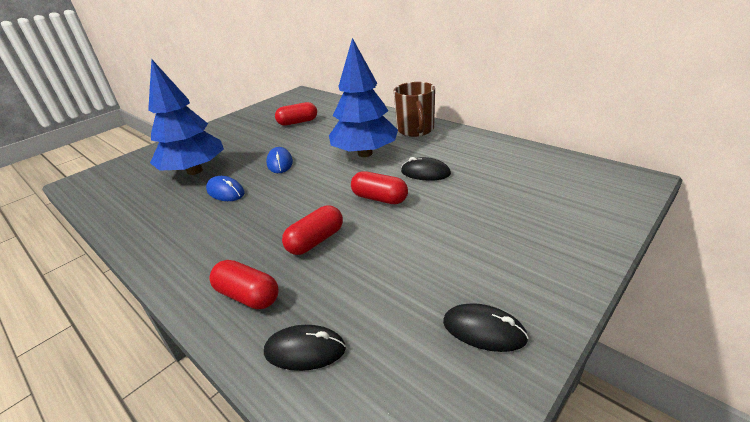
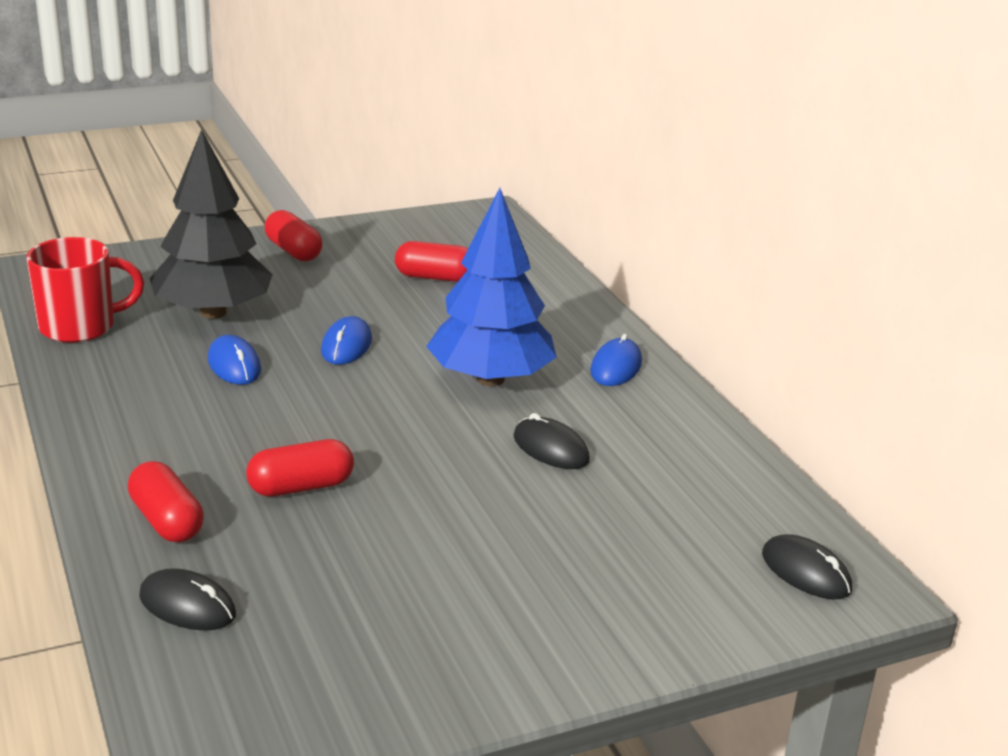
camera: 20 degrees right, 5 degrees down
(118, 203) = (80, 327): none -> red mug
(195, 171) = (213, 312): blue tree -> black tree
(379, 198) = (442, 462): red capsule -> red capsule (293, 251)
(415, 130) = (616, 367): brown mug -> blue mouse
(484, 330) = (406, 672): black mouse -> black mouse (806, 572)

